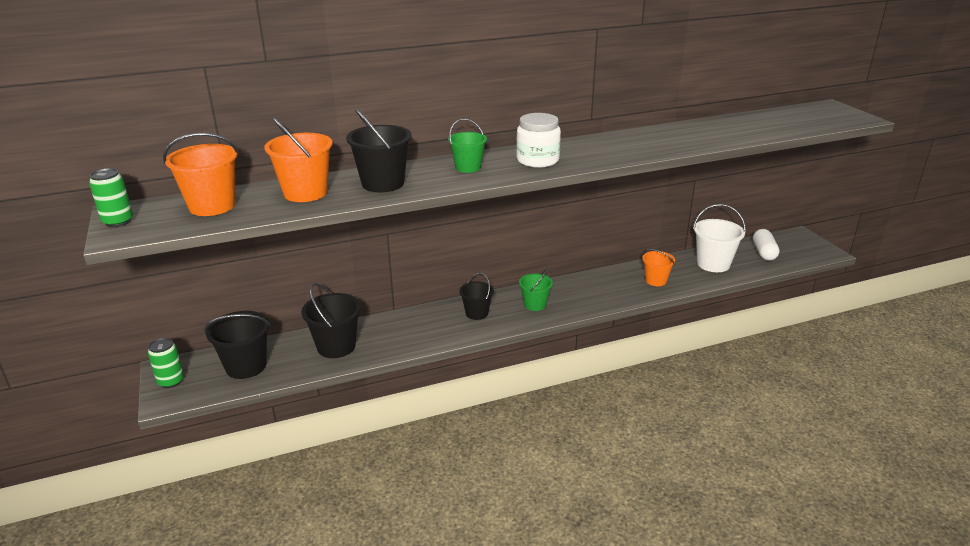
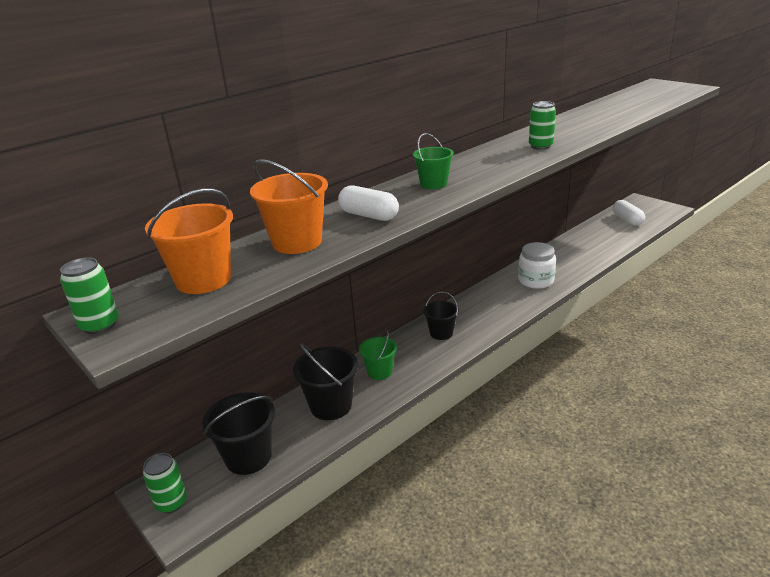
camera: 20 degrees left, 0 degrees up
(383, 183) = (369, 215): black bucket -> white capsule
(535, 305) = (486, 311): green bucket -> green bucket (379, 372)
(537, 160) = (489, 165): white jar -> white jar (536, 280)
(609, 151) = (540, 146): none -> green can
(655, 280) = (567, 263): orange bucket -> none
(713, 264) = (598, 238): white bucket -> none

